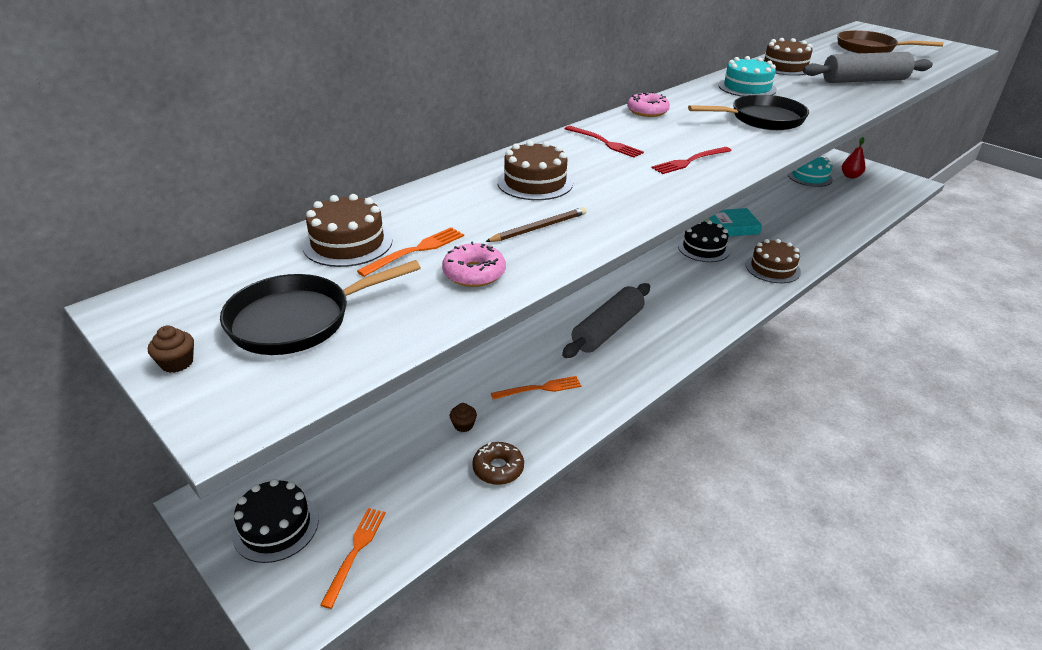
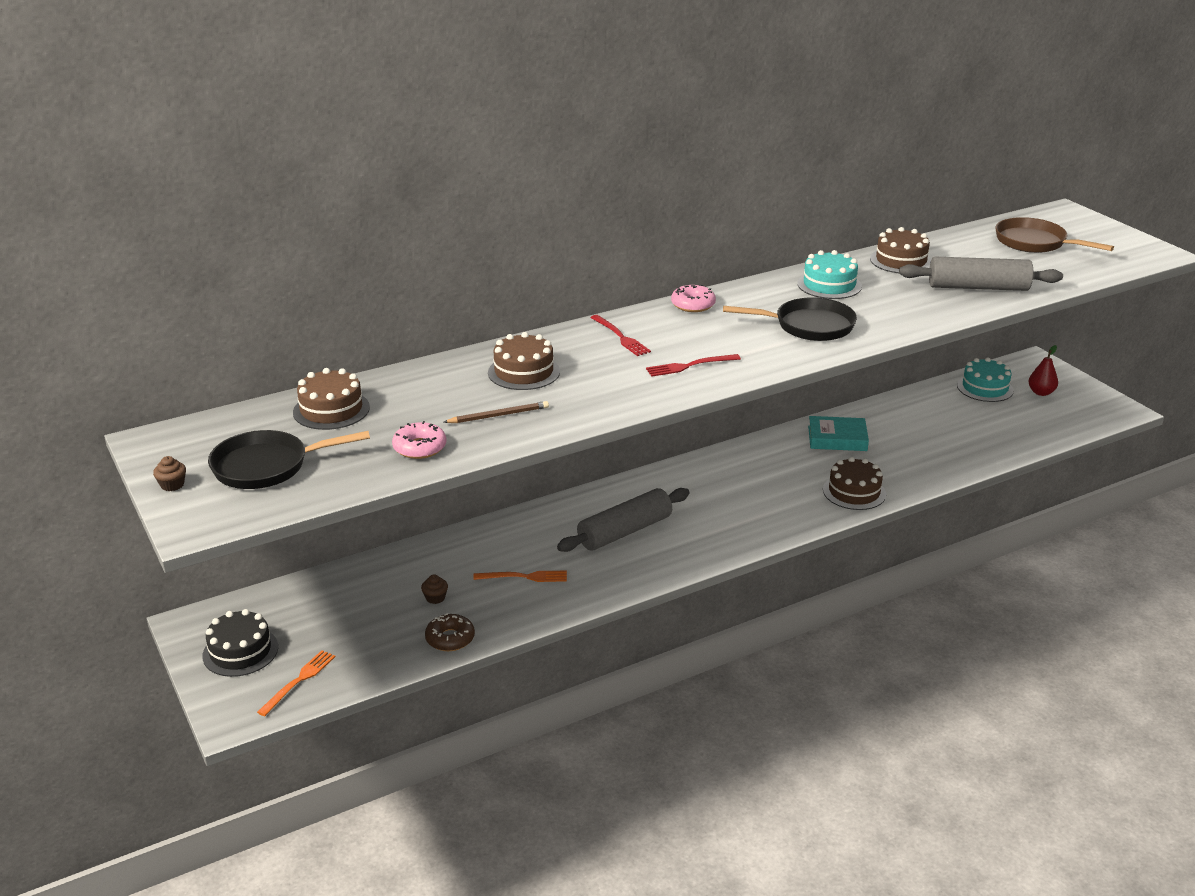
camera: 15 degrees right, 5 degrees down
(416, 251) = (383, 423): orange fork -> none
(703, 248) = (787, 459): black cake -> none

